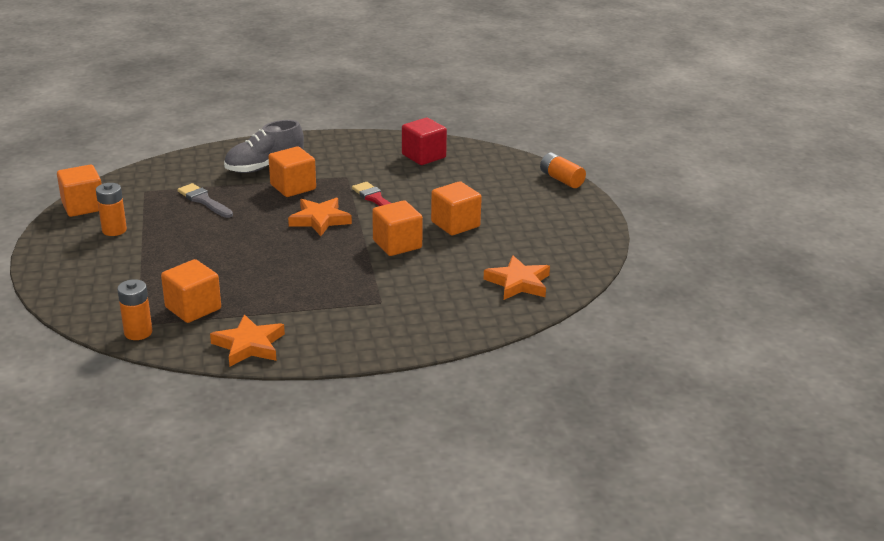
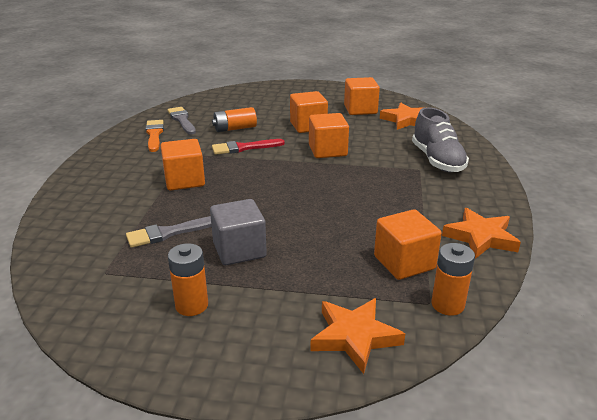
camera: 70 degrees left, 0 degrees up
(83, 206) = (100, 329): orange cube -> orange cube (360, 109)
(189, 233) = (239, 250): none -> grey cube
(264, 167) = (124, 190): grey shoe -> grey shoe (437, 160)
(320, 220) = (262, 176): orange star -> orange star (354, 337)
(380, 152) = (154, 134): none -> orange brush
(423, 156) = (182, 120): red cube -> grey brush
(561, 179) = (265, 86): orange battery -> orange battery (235, 128)

